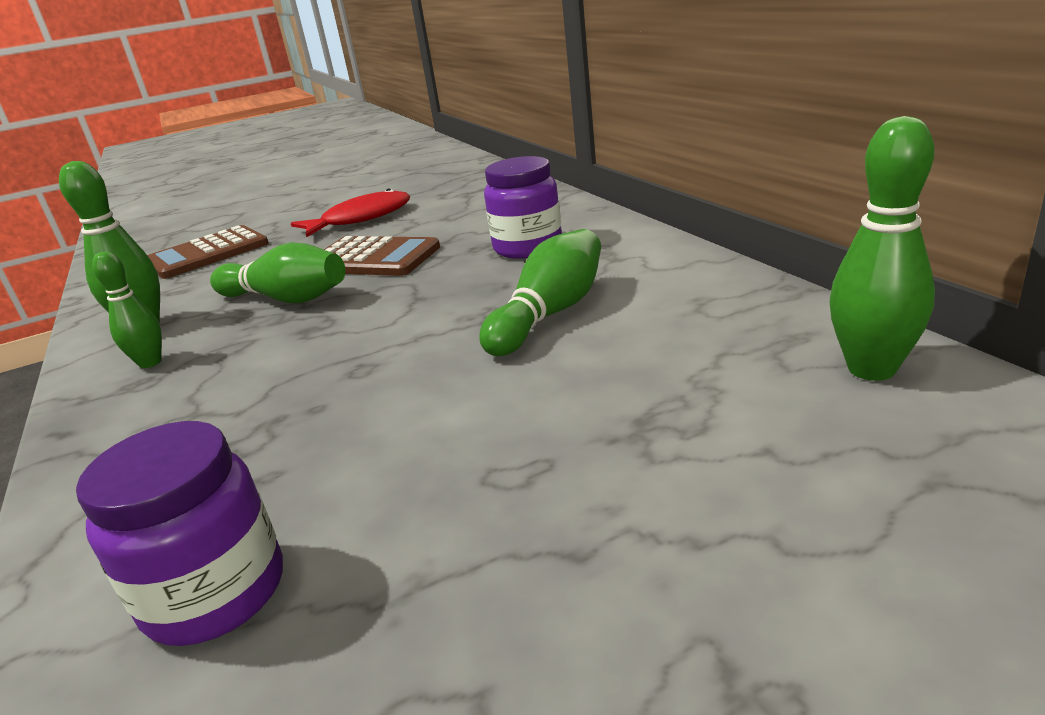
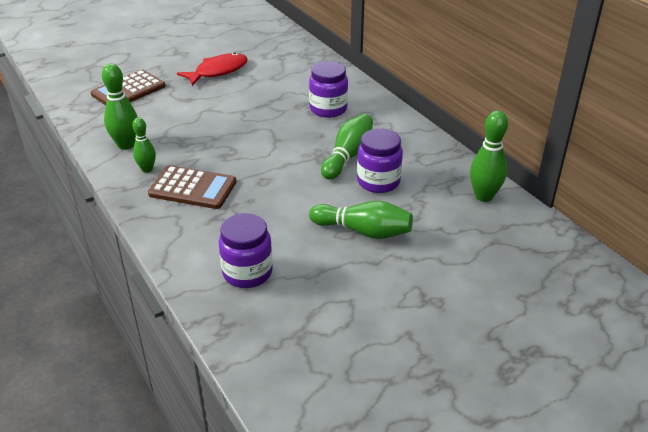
camera: 10 degrees left, 10 degrees up
(286, 299) = (201, 133): green bowling pin -> green bowling pin (363, 231)
(373, 258) = (240, 107): brown calculator -> brown calculator (193, 188)
(609, 354) = (378, 182): none -> purple jar

